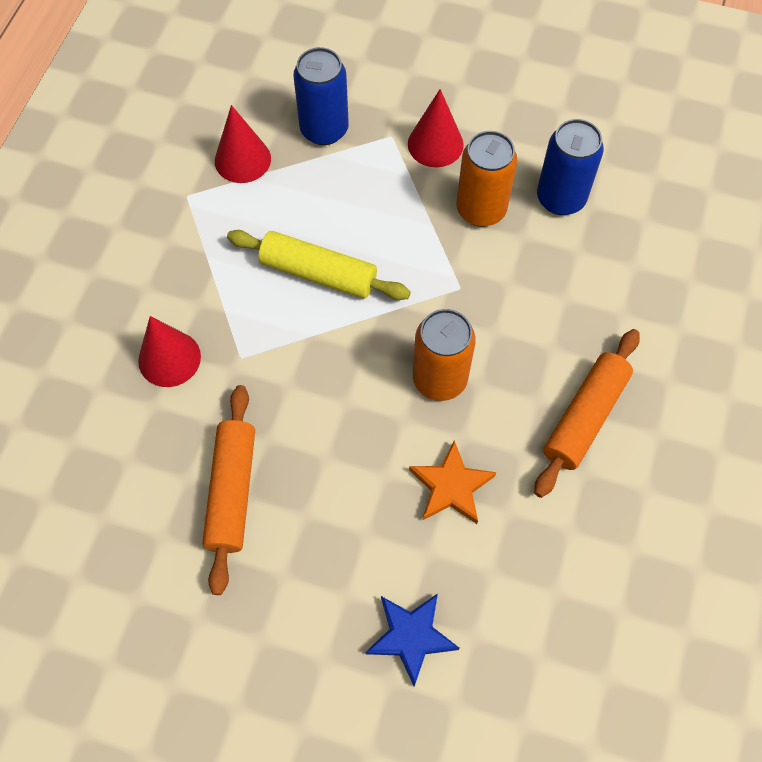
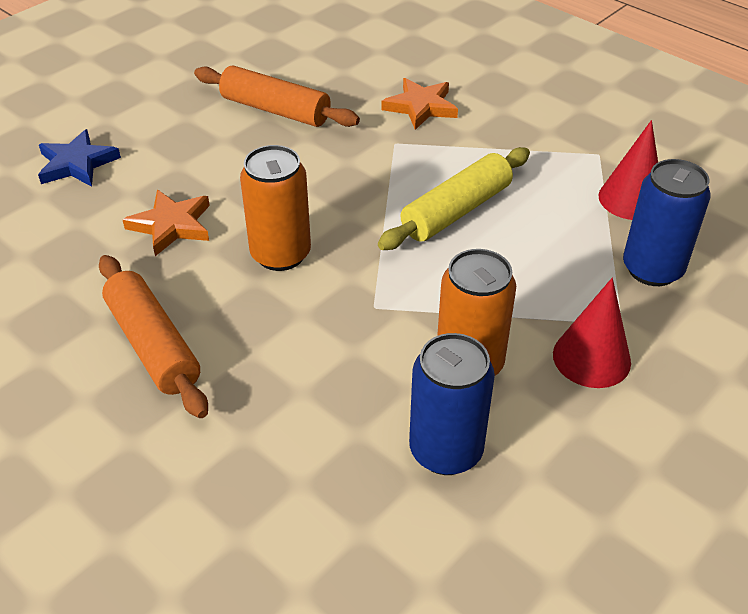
camera: 115 degrees right, 20 degrees down
(169, 358) = (421, 107): red cone -> orange star

